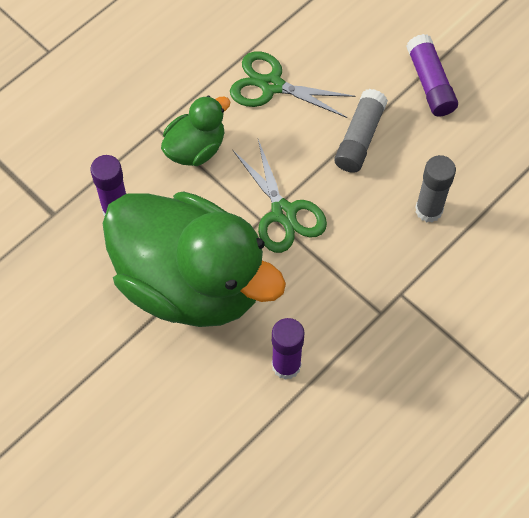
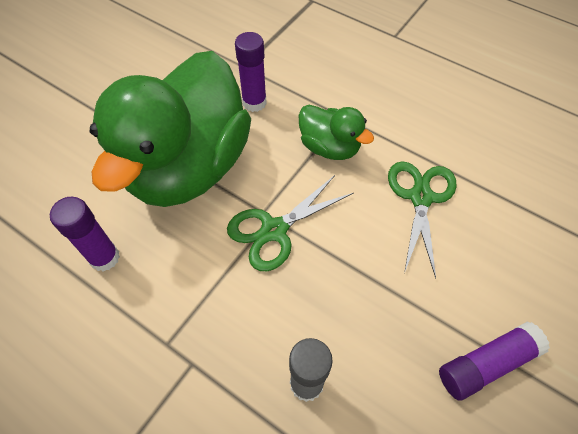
camera: 80 degrees right, 5 degrees down
(360, 138) = (383, 291): grey glue stick -> none

